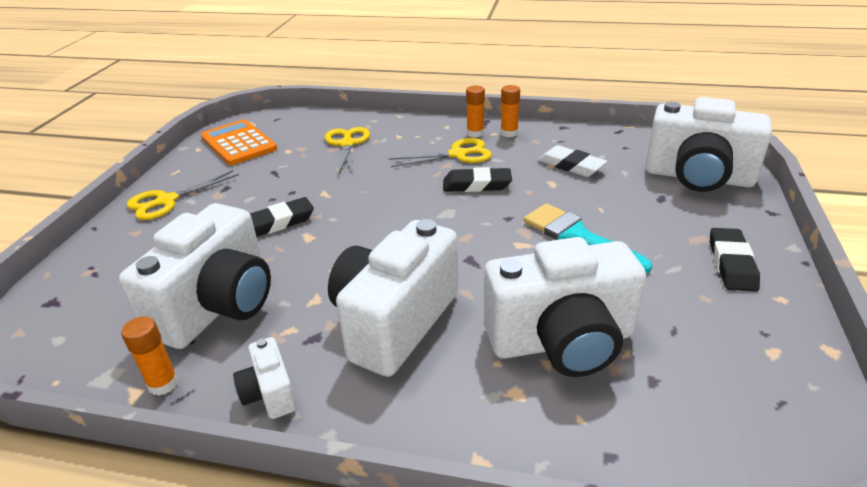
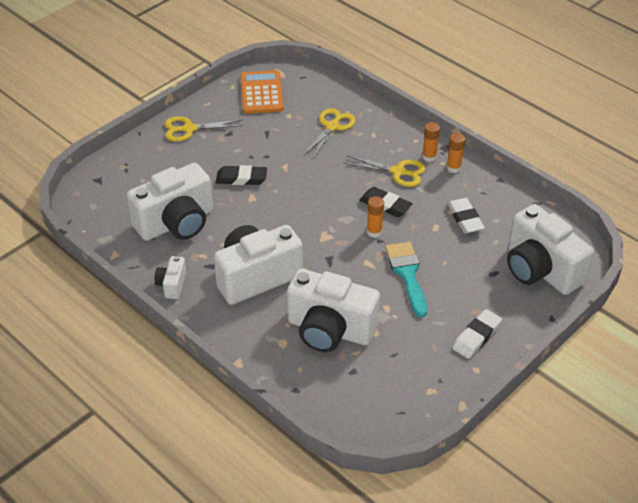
camera: 30 degrees right, 10 degrees up
(163, 384) = (129, 256): orange glue stick -> orange glue stick (374, 232)
(731, 264) = (476, 336): black eraser -> white eraser

